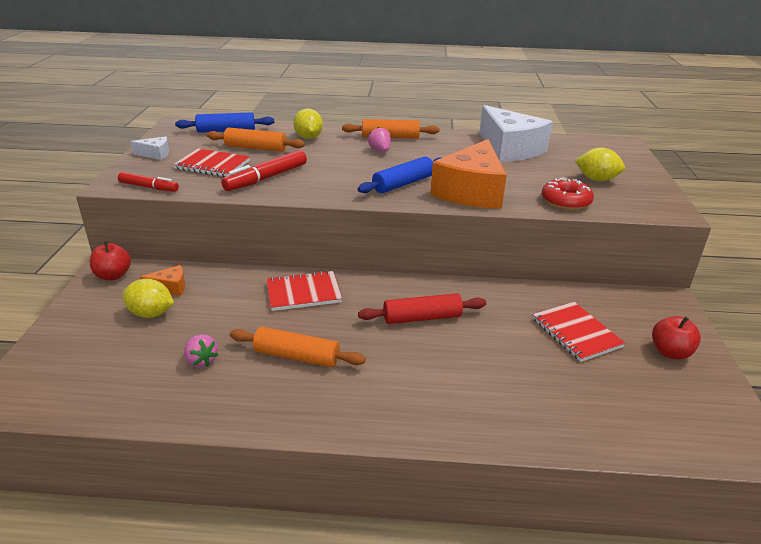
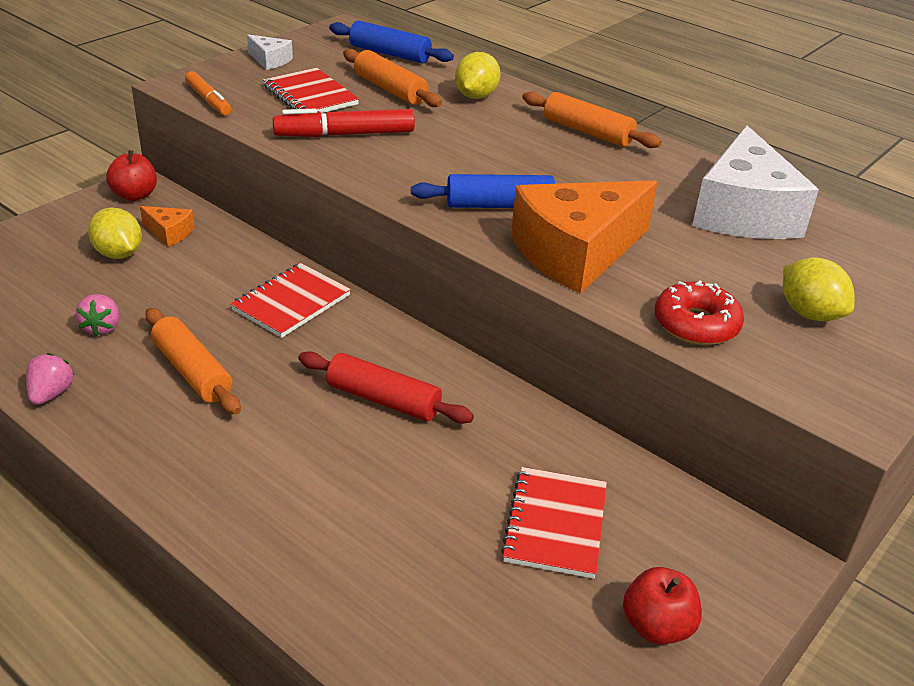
camera: 35 degrees right, 5 degrees up
(149, 187) = (208, 100): red marker -> orange marker
(303, 293) = (291, 302): red notebook -> red notebook turned 75 degrees counterclockwise
(380, 150) = (542, 147): pink strawberry -> pink strawberry (51, 394)

